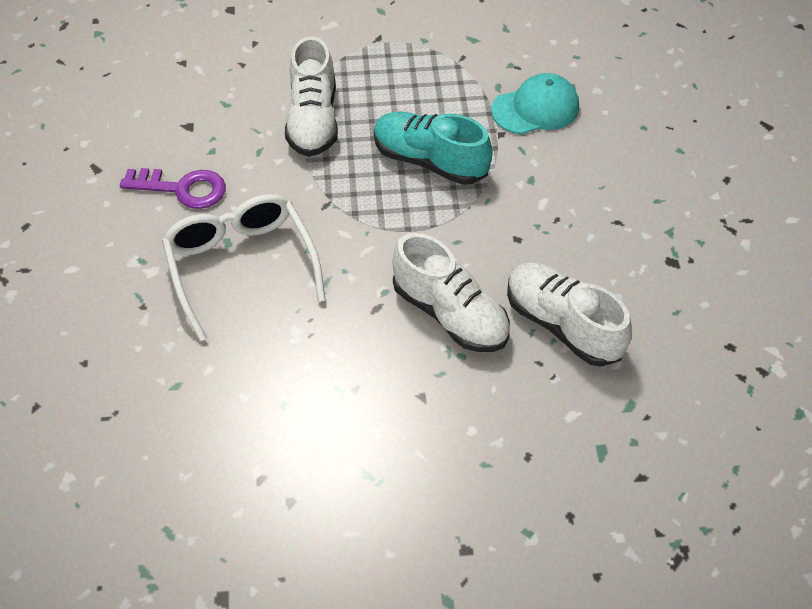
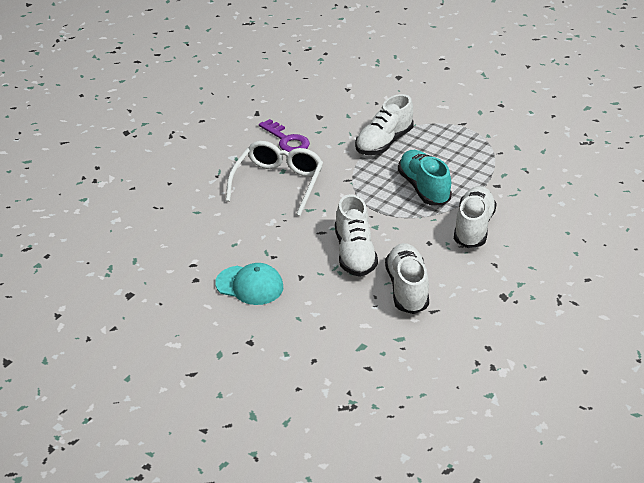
camera: 40 degrees right, 15 degrees down
(535, 108) = (513, 194): turquoise cap -> turquoise cap (249, 285)
(542, 184) = (473, 227): none -> white shoe

